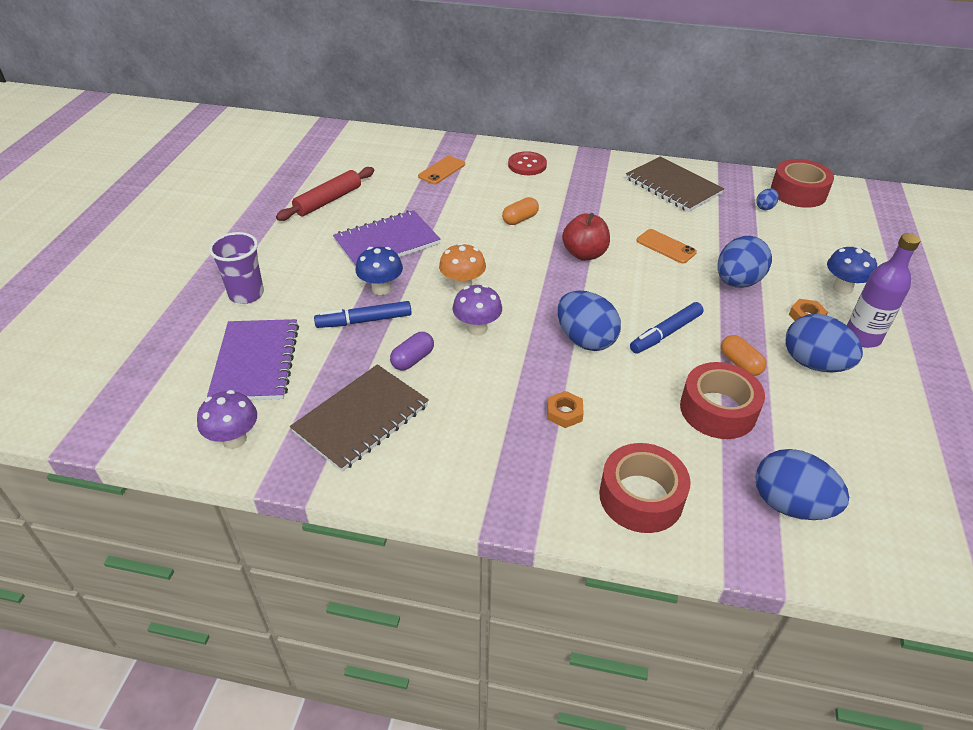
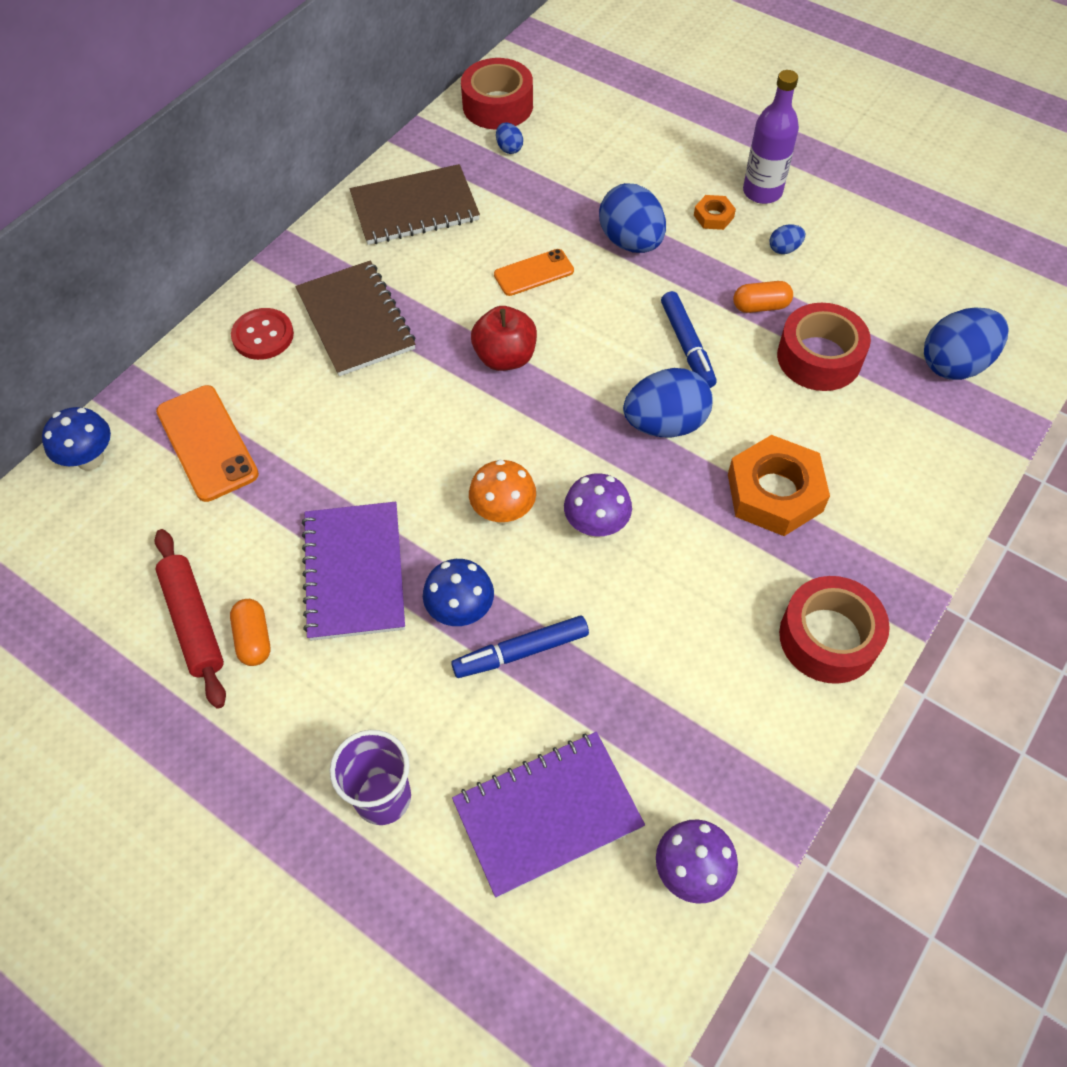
camera: 65 degrees left, 15 degrees up
(256, 362) = (547, 814): purple notebook -> purple notebook turned 45 degrees counterclockwise
(361, 419) = (708, 707): brown notebook -> brown notebook (356, 320)
(364, 321) = (521, 652): blue marker -> blue marker turned 60 degrees clockwise
(413, 359) = (623, 617): purple capsule -> none
(441, 170) = (207, 443): orange phone -> orange phone, size x1.58
(520, 219) = (391, 395): orange capsule -> orange capsule (254, 639)
(564, 413) = (774, 492): orange nut -> orange nut, size x2.12
(641, 497) = (912, 475): red tape -> red tape (828, 637)
(813, 364) = (784, 249): blue egg -> blue egg, size x0.46
(842, 288) = (683, 164): blue mushroom -> blue mushroom (90, 459)

